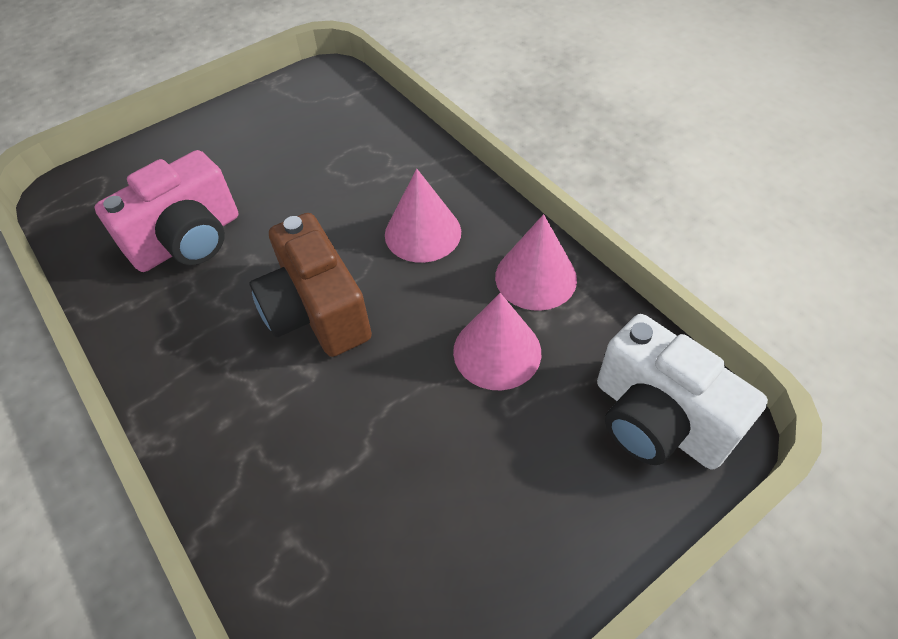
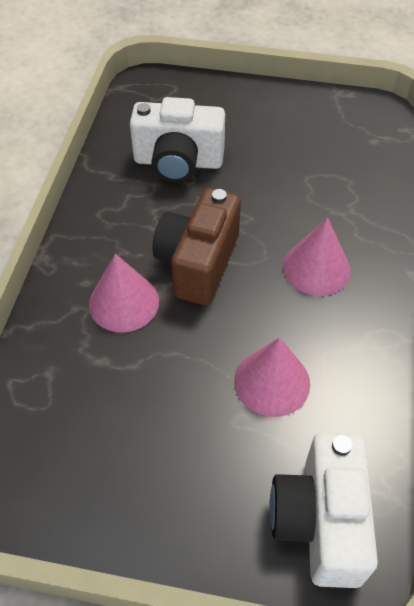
camera: 45 degrees right, 0 degrees up
(188, 240) = (178, 162): pink camera -> white camera
(535, 277) = (355, 360): pink cone -> pink cone (124, 302)

